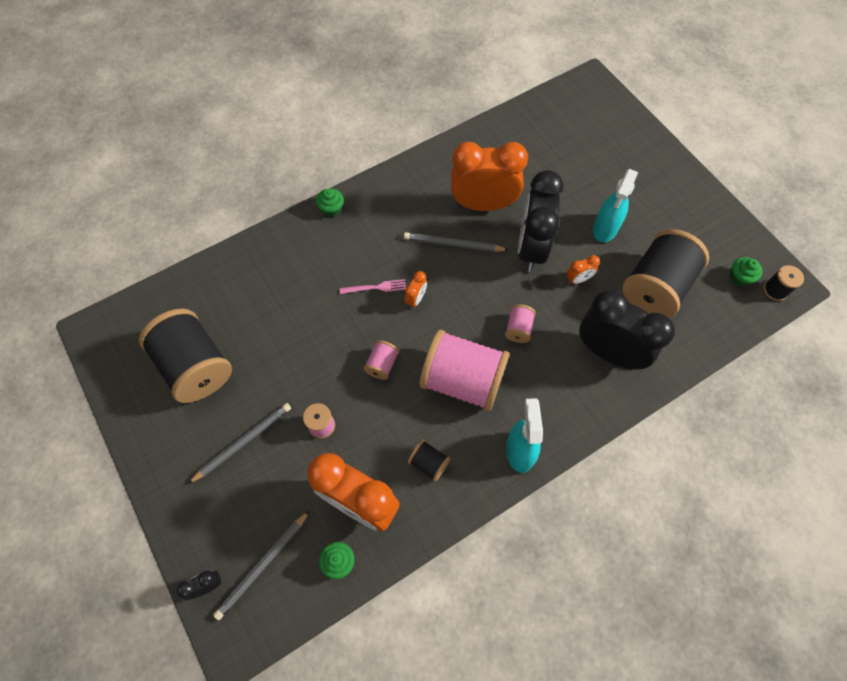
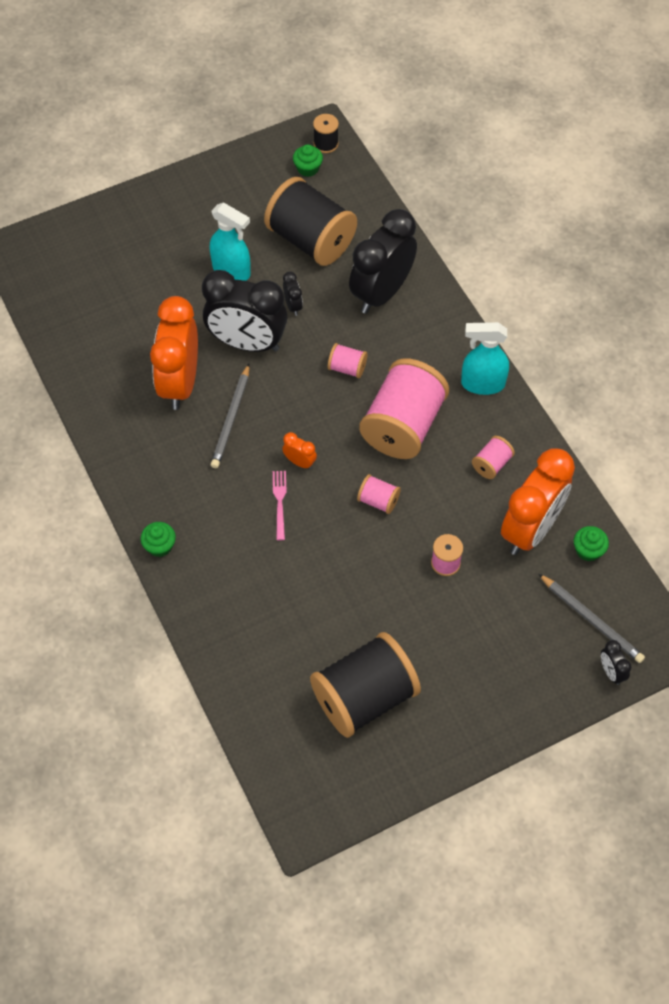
camera: 85 degrees left, 5 degrees down
(243, 442) = (460, 642): grey pencil -> none
(428, 463) = (491, 464): black spool -> pink spool
(578, 279) = (293, 306): orange clock -> black clock

